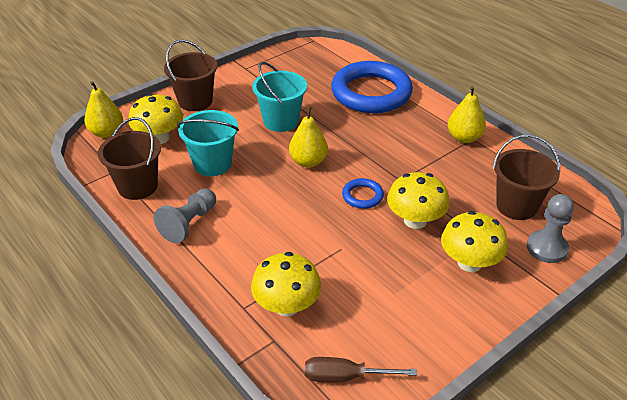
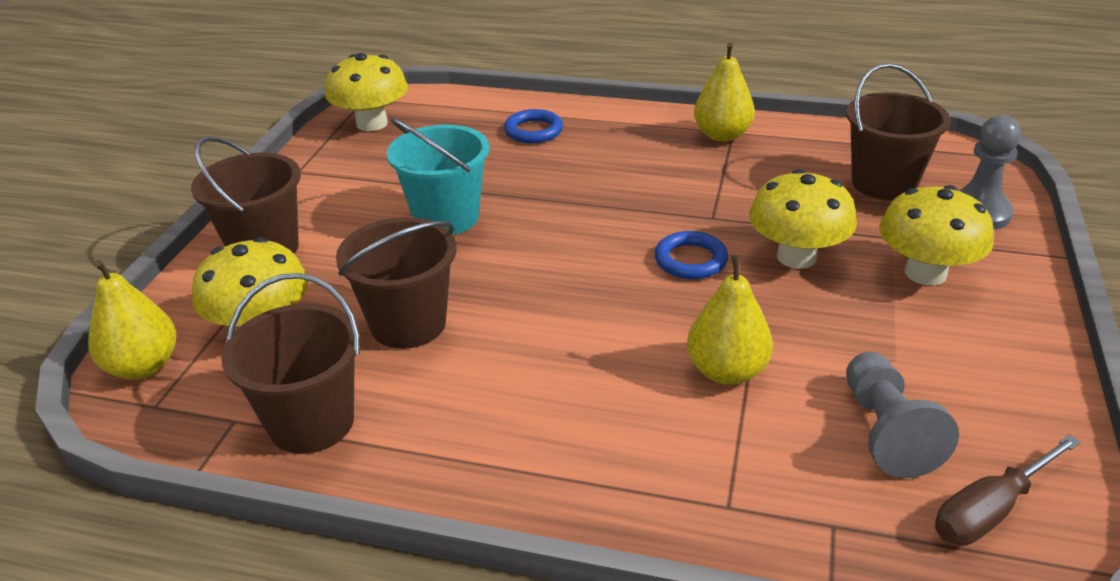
camera: 35 degrees left, 5 degrees down
(189, 223) = (479, 432): grey pawn -> grey pawn (886, 431)
(212, 164) = (408, 324): turquoise bucket -> brown bucket
(287, 306) = (785, 463): yellow mushroom -> yellow mushroom (372, 123)
(308, 162) = (557, 252): yellow pear -> yellow pear (727, 371)
(371, 93) = (533, 131): blue ring -> blue ring, size x0.43

